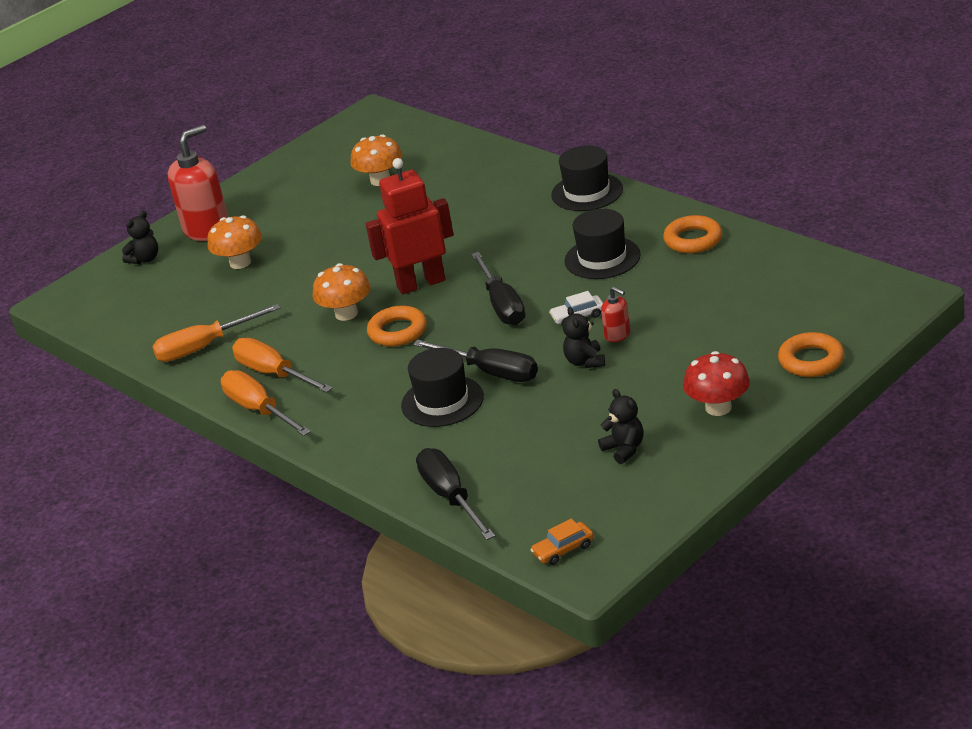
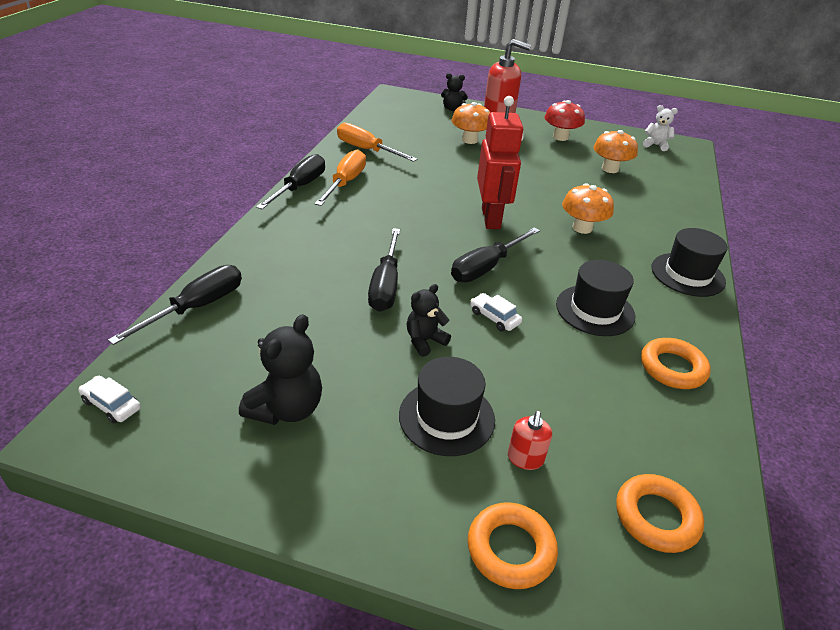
camera: 55 degrees right, 5 degrees up
(259, 410) = (299, 187): orange screwdriver -> black screwdriver
(346, 314) = (433, 195): orange mushroom -> orange mushroom (582, 228)
(354, 134) = (655, 145): none -> white teddy bear
(397, 331) = (421, 223): orange ring -> orange ring (656, 517)
(421, 283) = (491, 218): red robot -> red robot turned 45 degrees clockwise
(442, 401) = (334, 269): black hat -> black hat (446, 417)
(563, 549) = (112, 405): orange car -> white car
(617, 335) = (478, 353): red soap dispenser -> red soap dispenser (525, 458)
(624, 449) = (287, 409): black teddy bear -> black teddy bear, size x1.57
(718, 408) = (381, 473): red mushroom -> red mushroom (560, 137)

